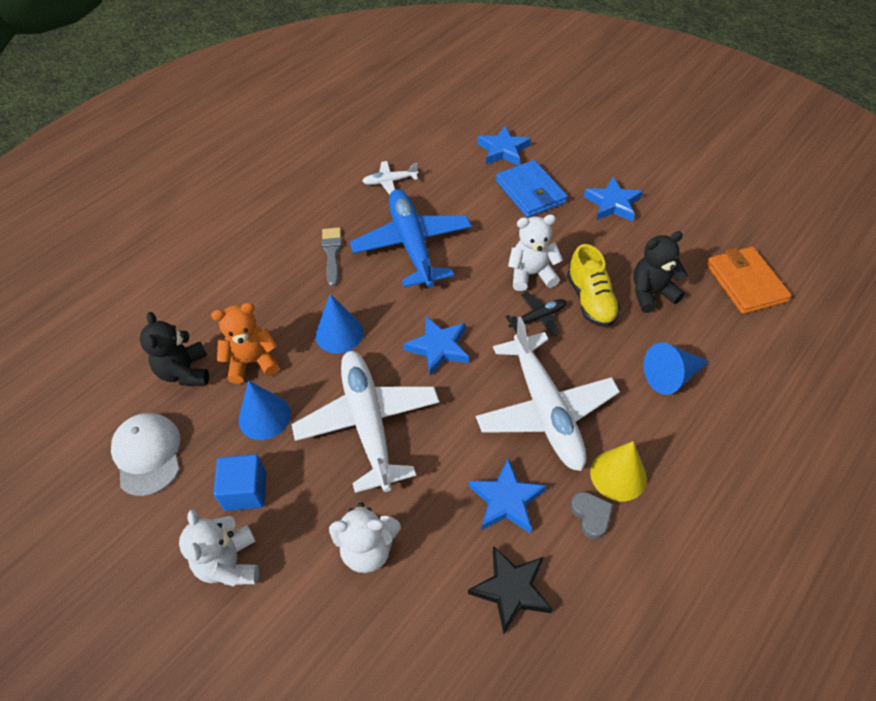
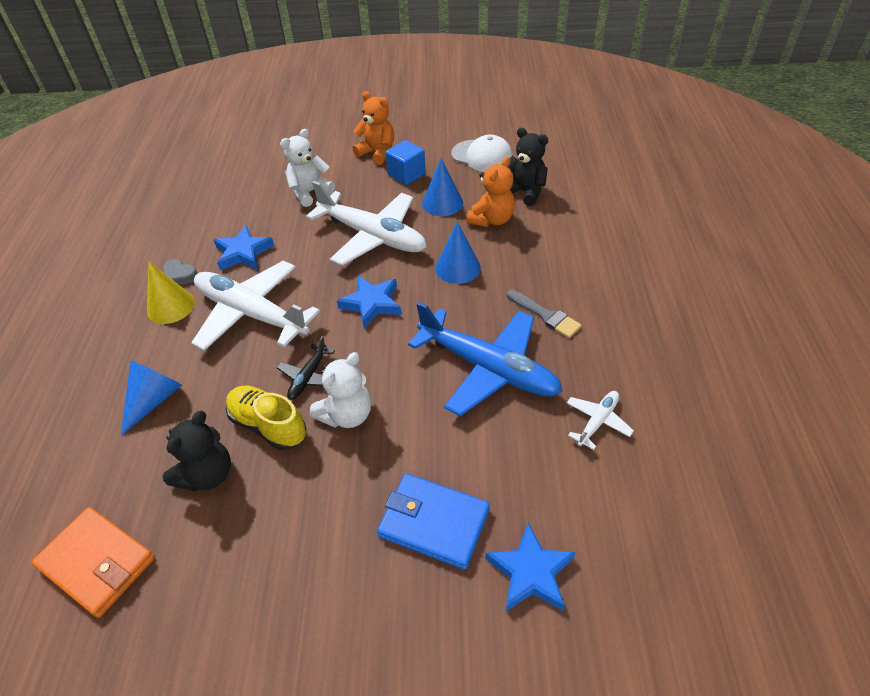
camera: 140 degrees right, 5 degrees down
(230, 563) = (377, 153): white teddy bear -> orange teddy bear
(511, 590) = (211, 221): black star -> none
(612, 204) = (318, 580): blue star -> none

